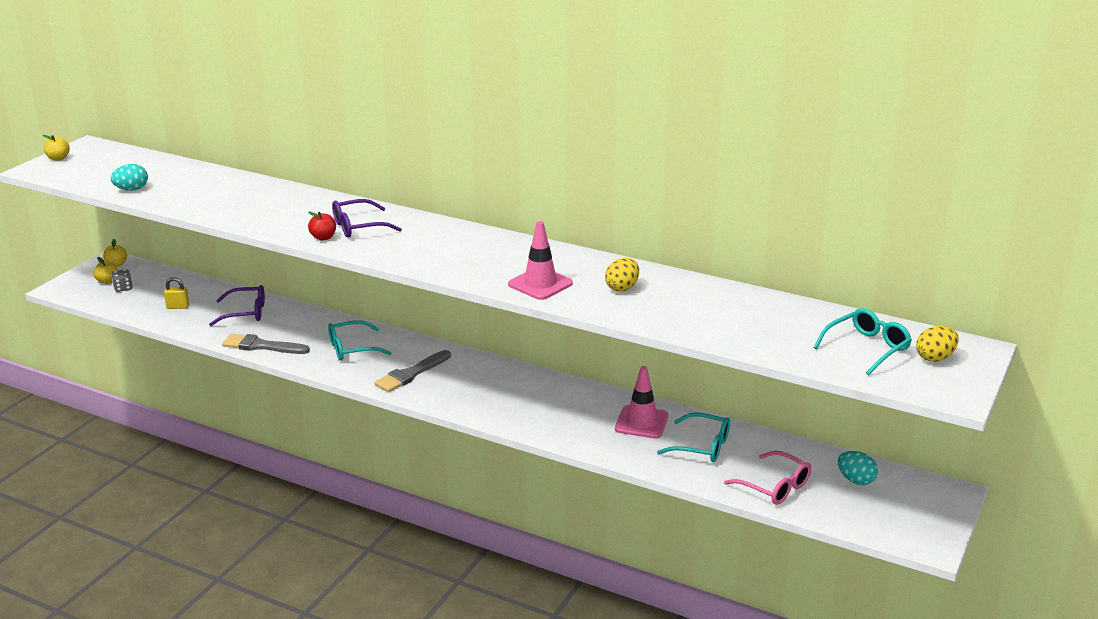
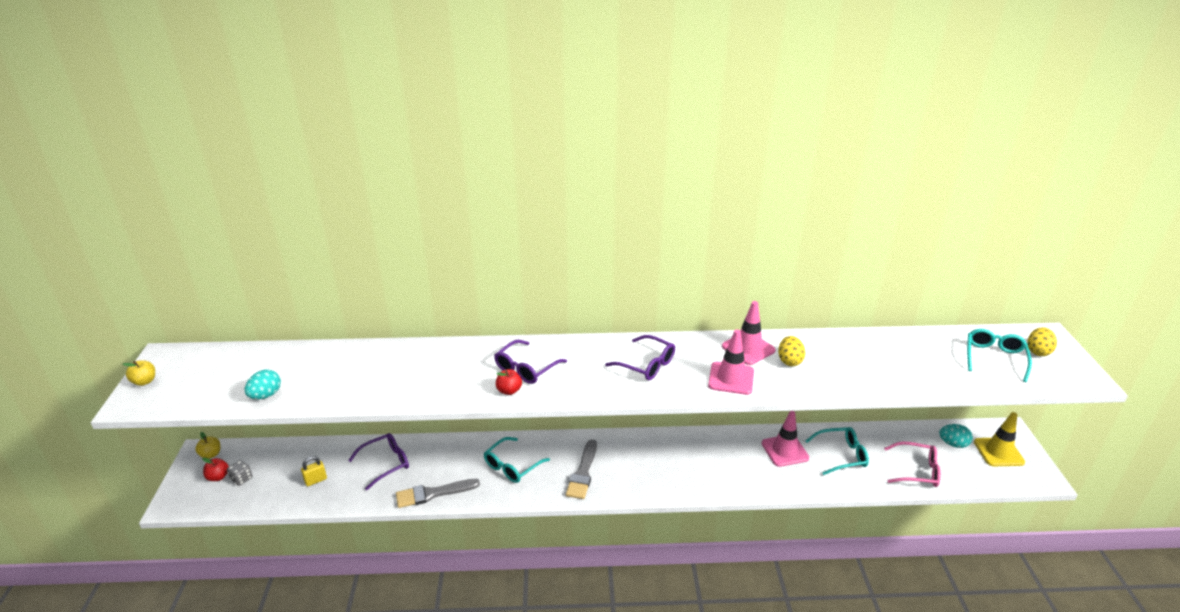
camera: 30 degrees left, 5 degrees up
(107, 281) = (218, 477): yellow apple -> red apple
(472, 253) = (646, 365): none -> purple glasses
(593, 268) = (748, 348): none -> pink traffic cone
(906, 505) = (998, 452): none -> yellow traffic cone

